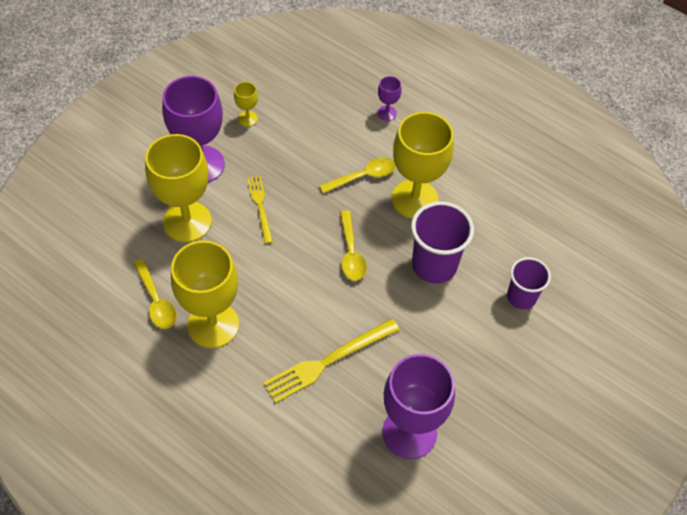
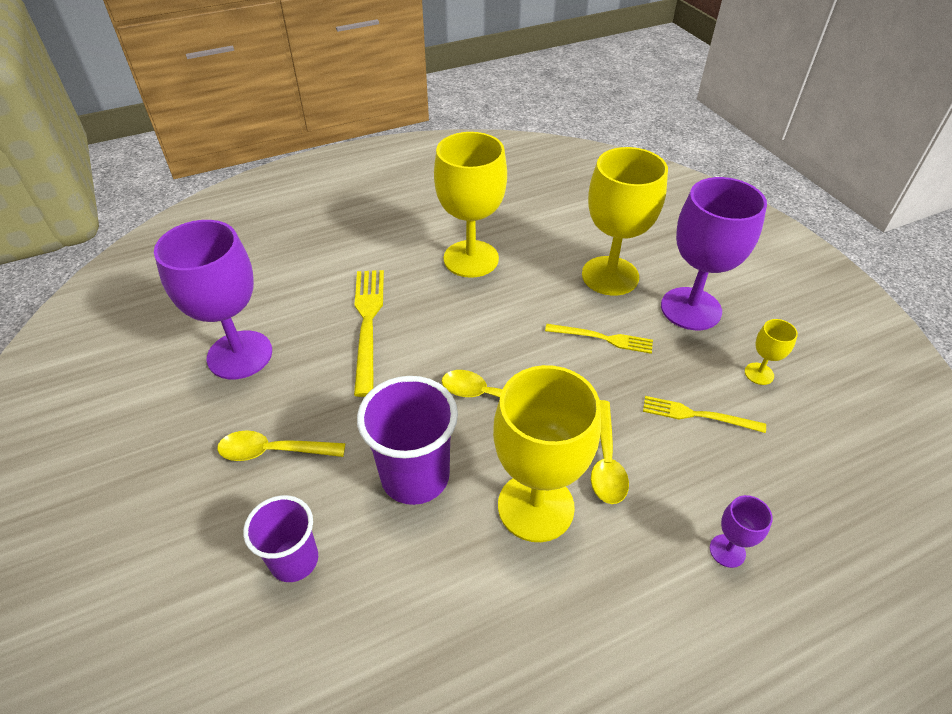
camera: 120 degrees right, 10 degrees down
(156, 301) = (523, 232): yellow spoon -> yellow spoon (273, 451)
(301, 142) = (698, 415): none -> yellow fork

